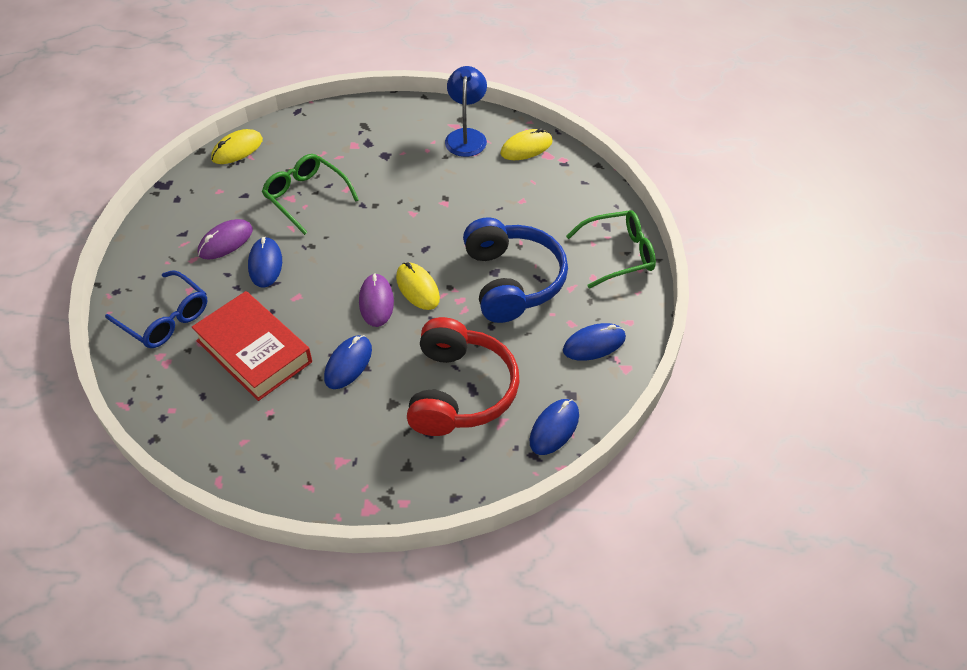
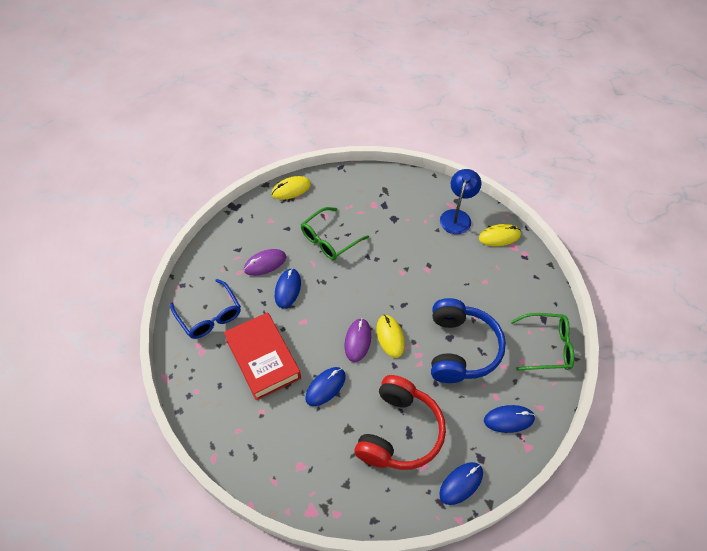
camera: 15 degrees right, 5 degrees up
(305, 196) = (329, 240): green glasses -> green glasses turned 105 degrees counterclockwise

